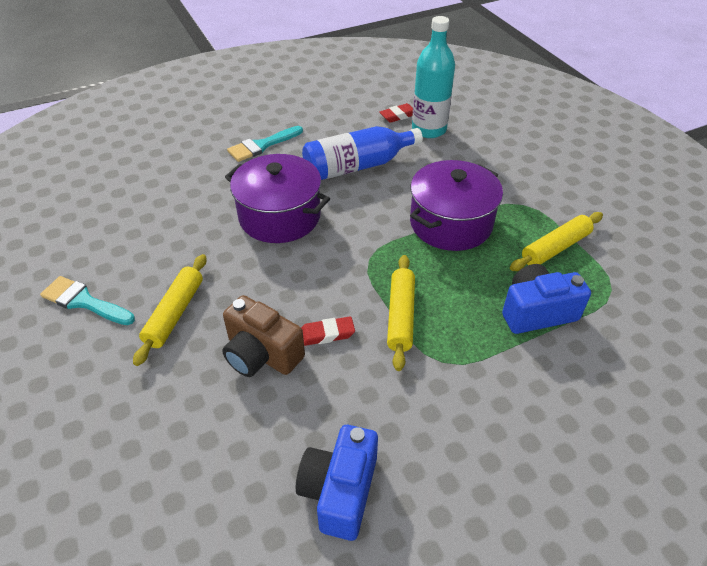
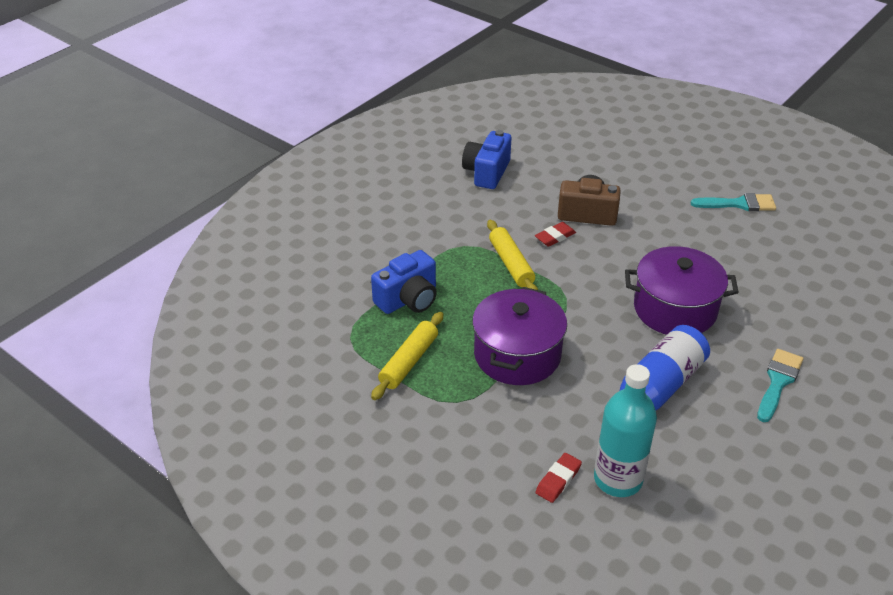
camera: 155 degrees right, 5 degrees down
(175, 313) = (670, 216): yellow rolling pin -> none
(339, 491) = (487, 172): blue camera -> blue camera turned 150 degrees counterclockwise
(398, 116) = (672, 491): red eraser -> red eraser (558, 480)

